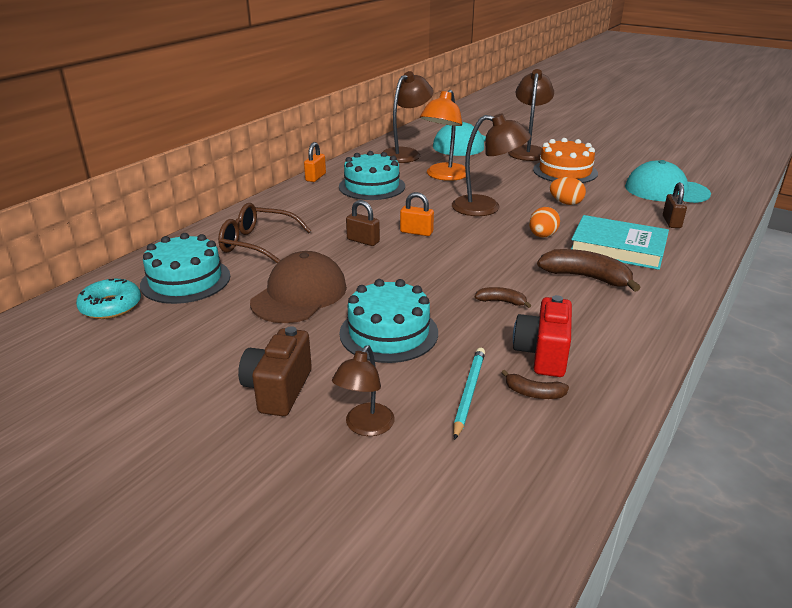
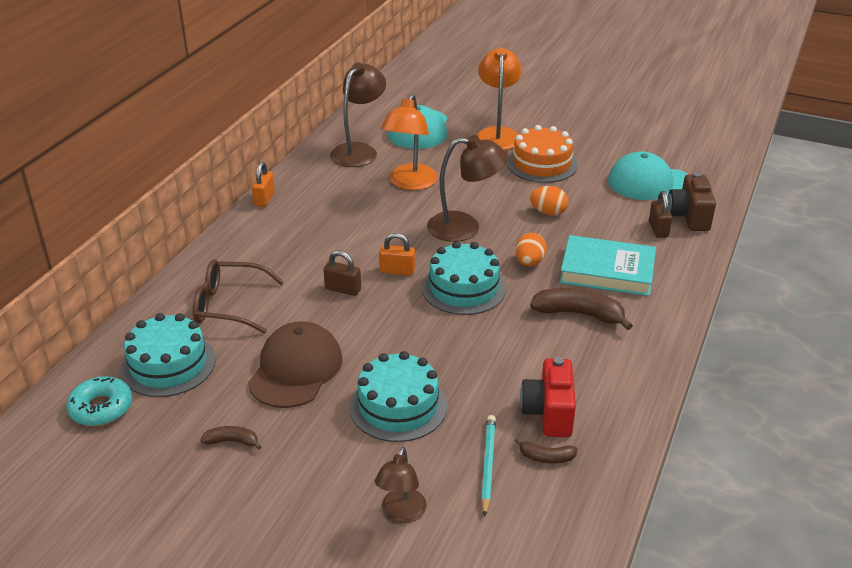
camera: 10 degrees left, 5 degrees up
(278, 390) = (309, 485): brown camera -> brown camera (689, 217)
(372, 186) = (332, 207): turquoise cake -> turquoise cake (463, 288)
(501, 302) = (501, 355): brown banana -> brown banana (232, 441)
(528, 151) = (497, 134): brown lamp -> orange lamp

